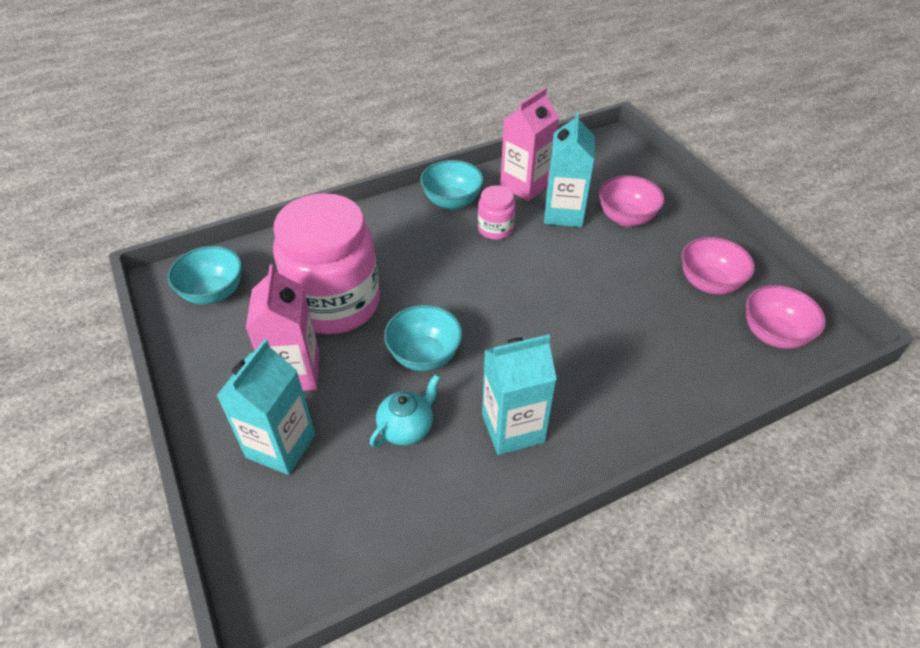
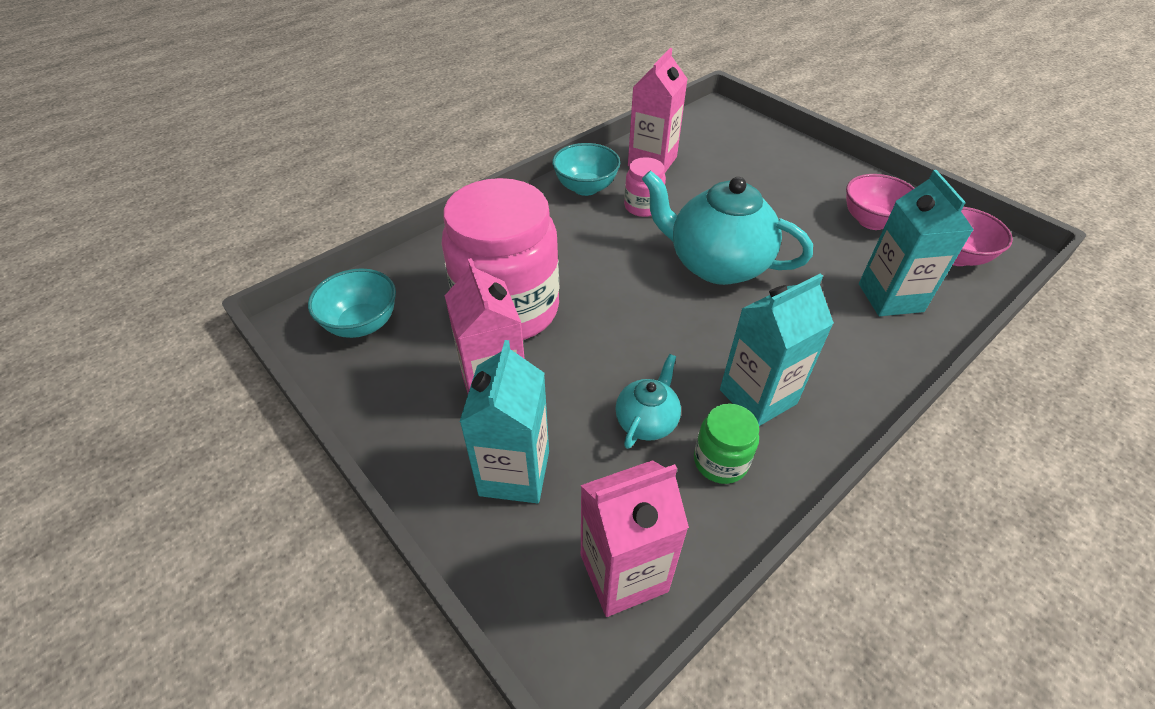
camera: 15 degrees left, 0 degrees up
(330, 547) = (623, 573): none -> pink carton
(424, 355) = (630, 343): turquoise bowl -> none
(452, 477) = (720, 461): none -> green jar
(536, 298) = (716, 264): none -> turquoise teapot
(563, 213) = (703, 181): turquoise carton -> turquoise carton (890, 297)
(626, 218) = (764, 175): pink bowl -> none

